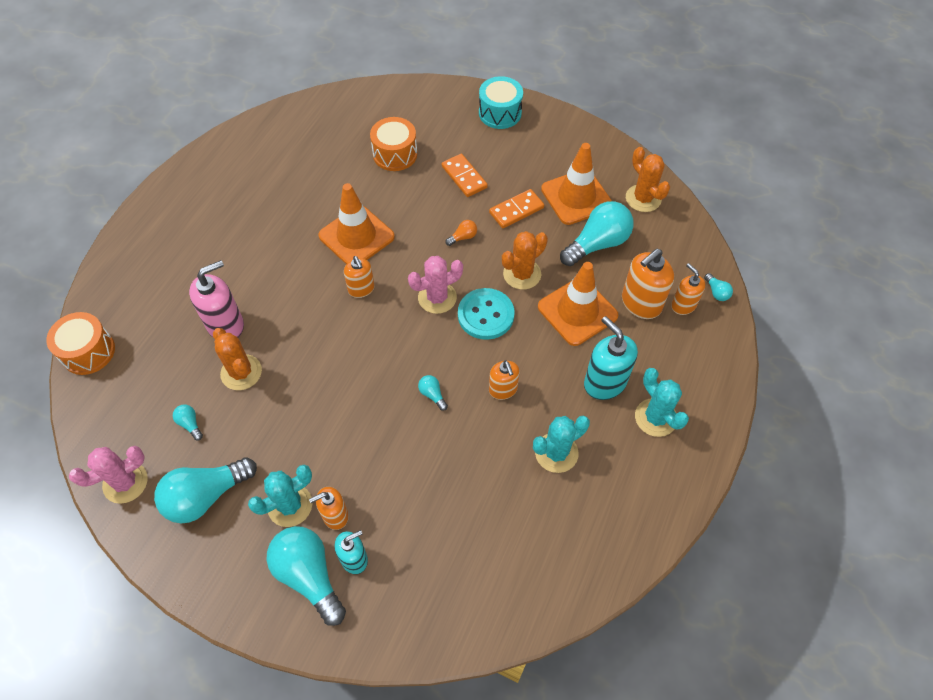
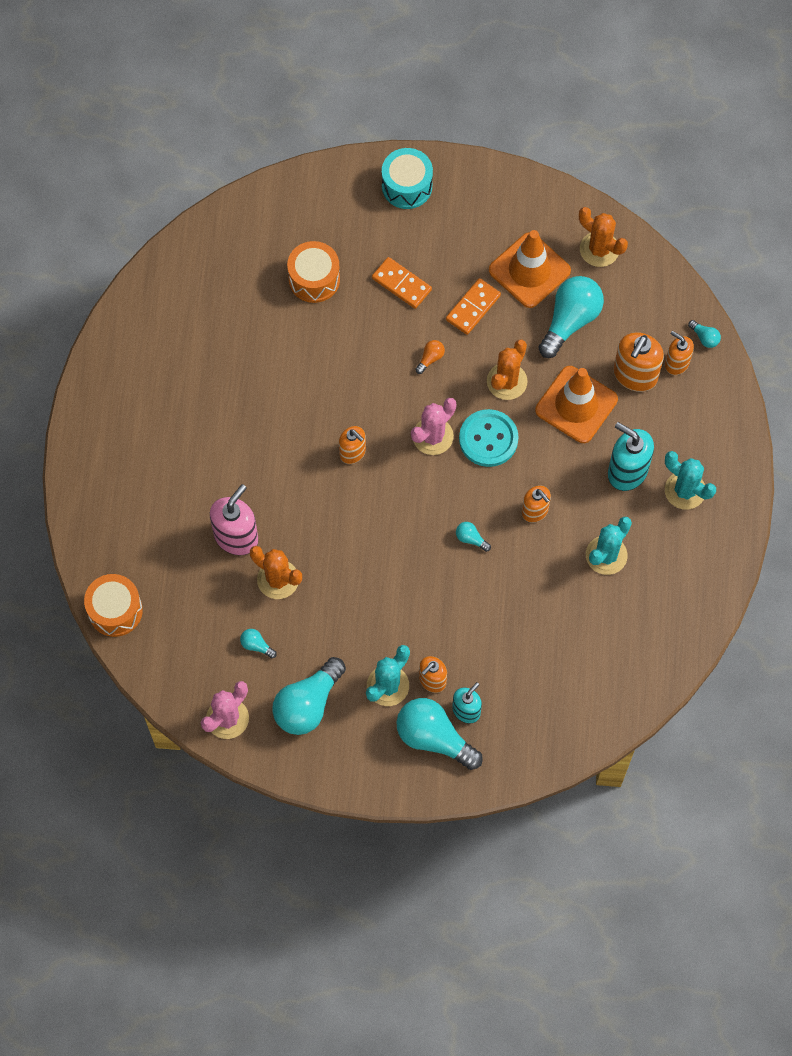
camera: 20 degrees left, 10 degrees up
(356, 236) = (319, 394): orange traffic cone -> none

